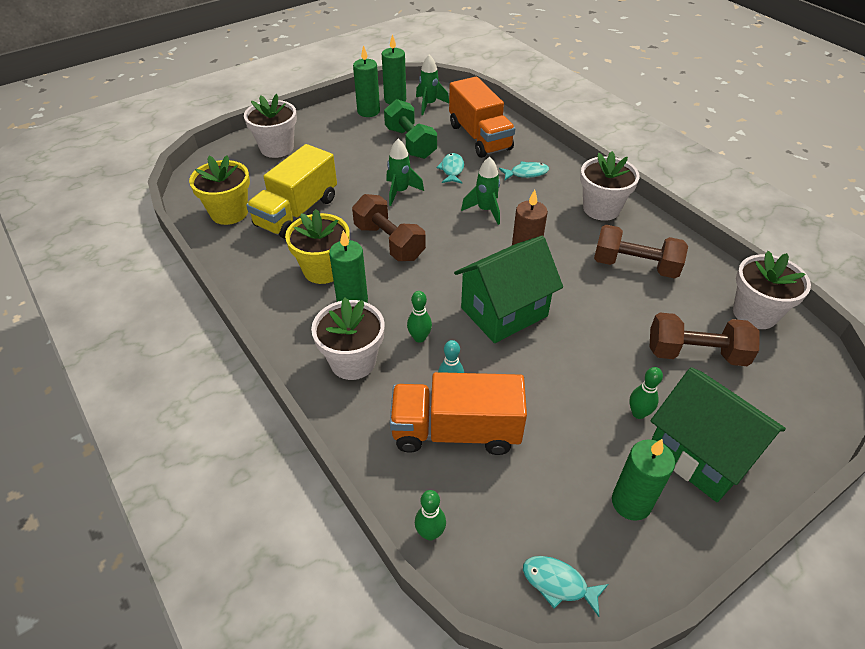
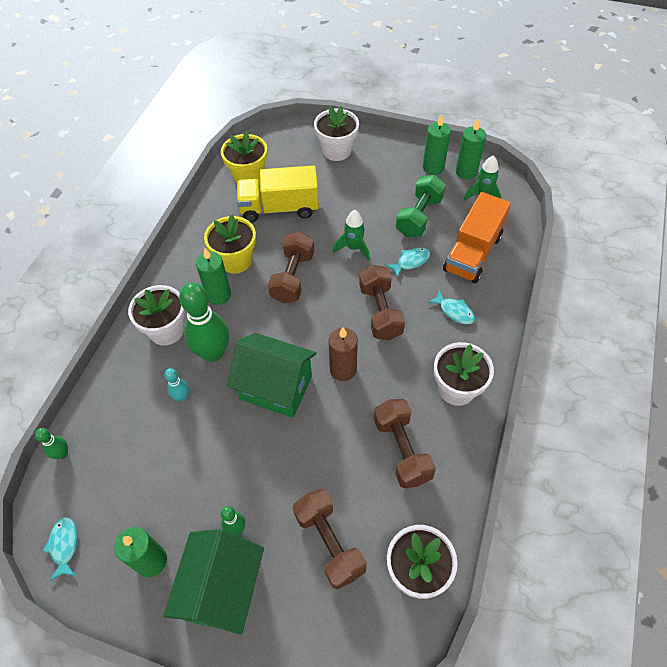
camera: 55 degrees right, 10 degrees up
(419, 338) = (213, 353): green bowling pin -> green bowling pin, size x2.13
(456, 431) = (146, 422): orange truck -> none
(485, 210) = (380, 312): green rocket -> brown dumbbell

